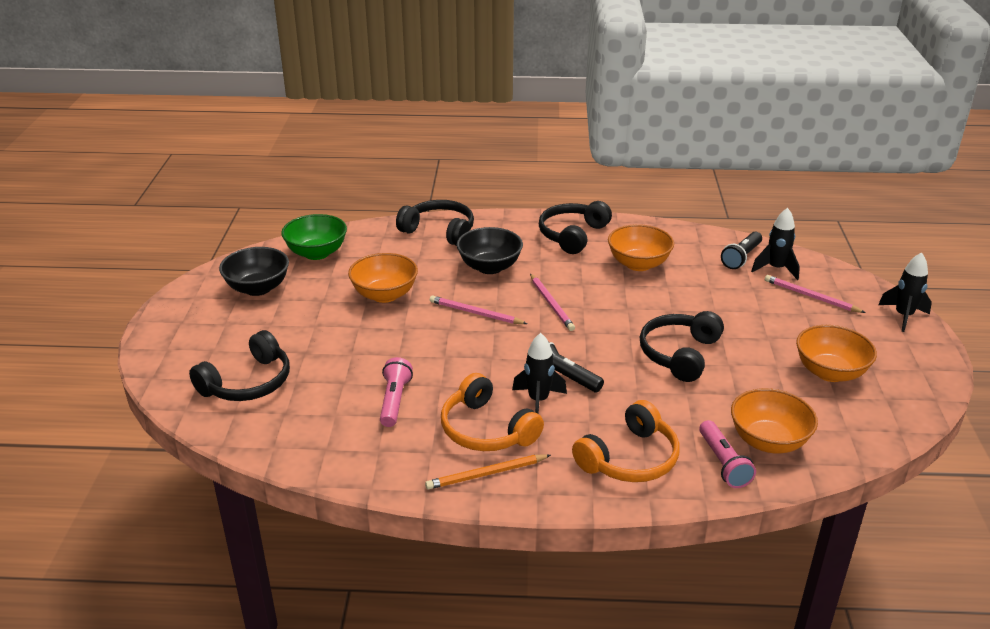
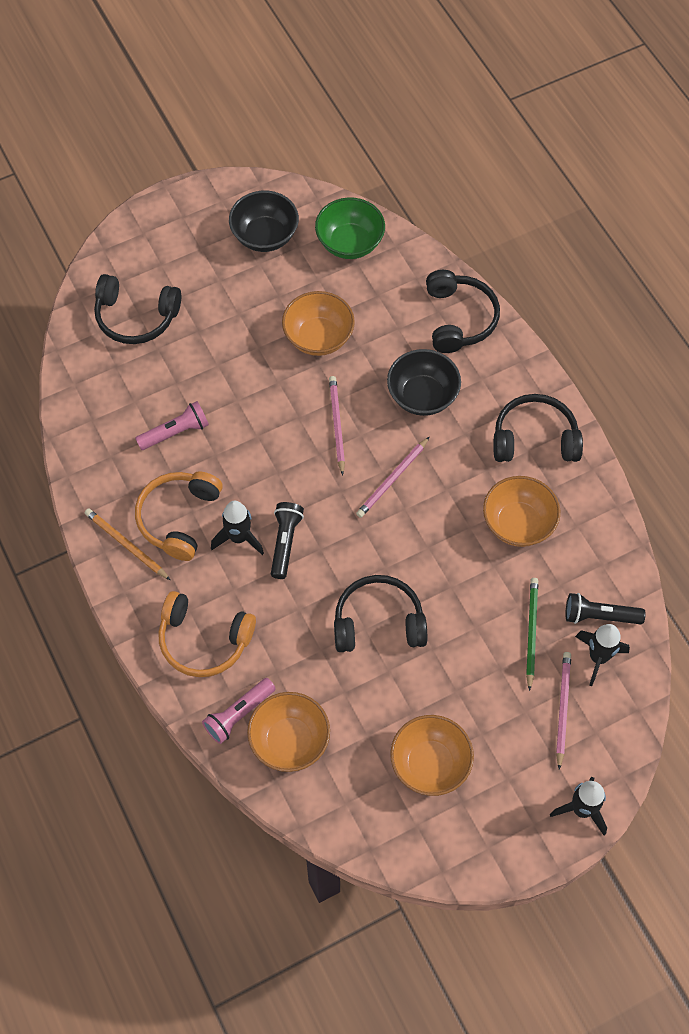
camera: 60 degrees right, 30 degrees up
(736, 288) = (531, 632): none -> green pencil

